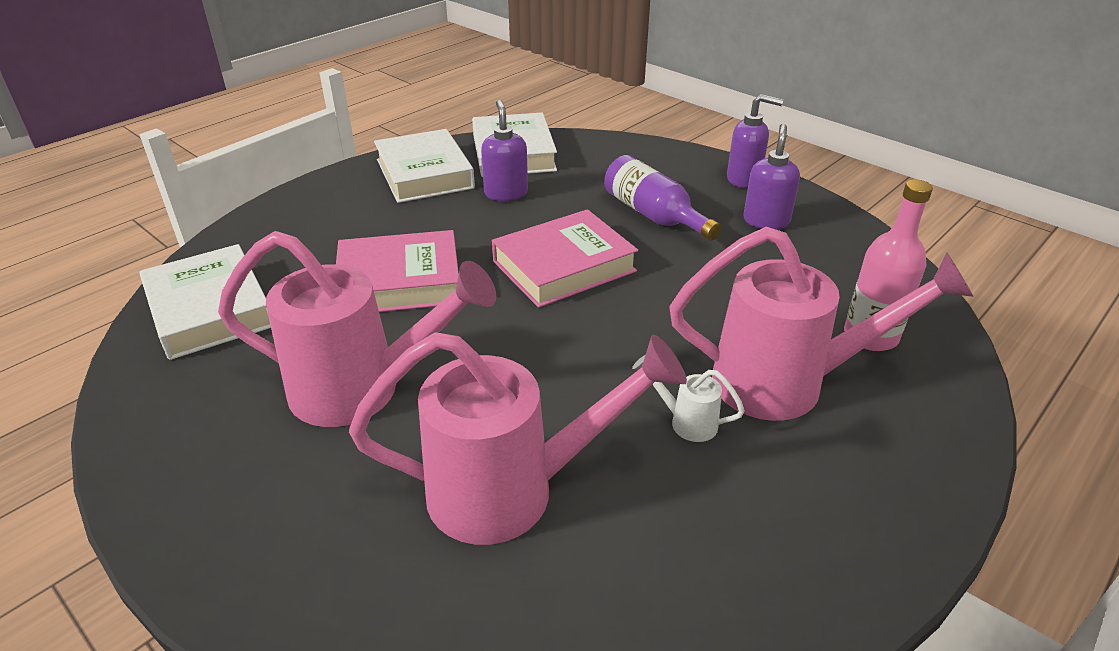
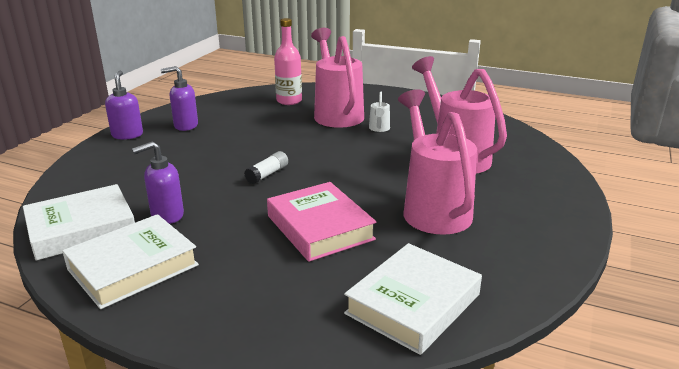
camera: 110 degrees left, 10 degrees down
(564, 266) = (267, 174): pink book -> white glue stick
(653, 215) = (188, 156): purple bottle -> none

